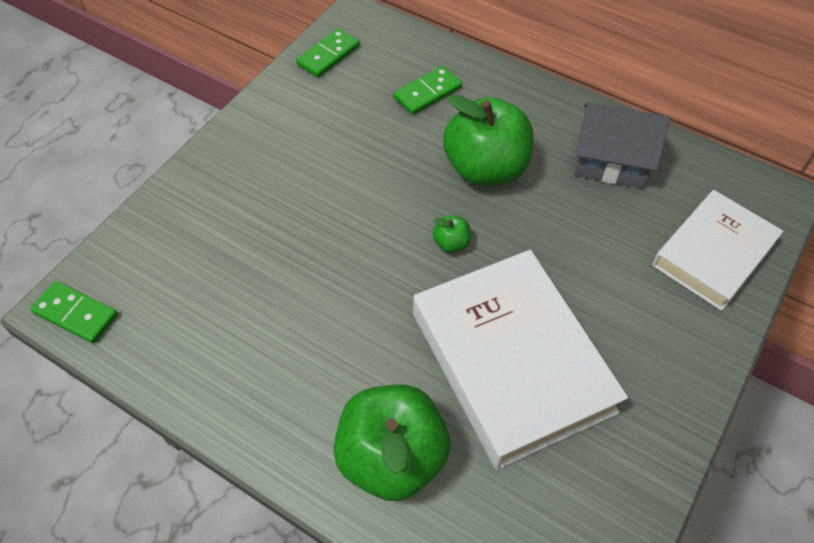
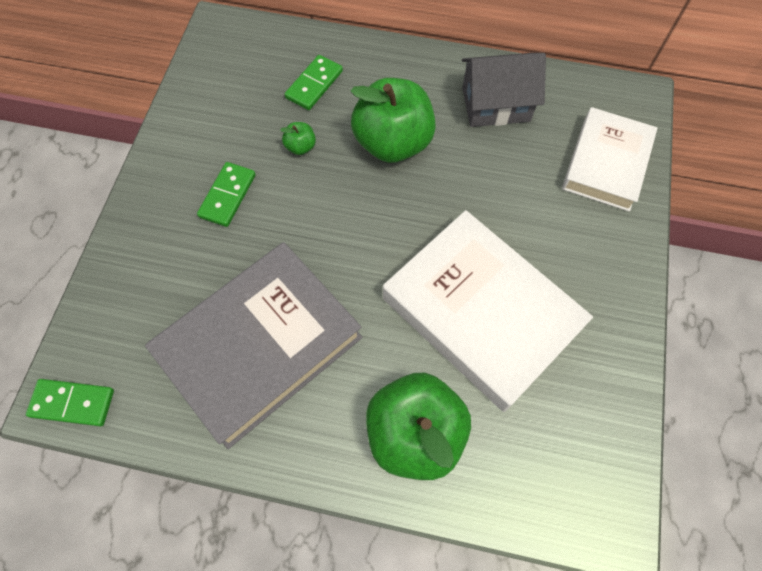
camera: 20 degrees left, 10 degrees up
(271, 320) = (260, 346): none -> grey book
(328, 55) = (208, 73): green domino -> green domino (227, 196)
(451, 243) = (390, 222): green apple -> green apple (300, 147)

